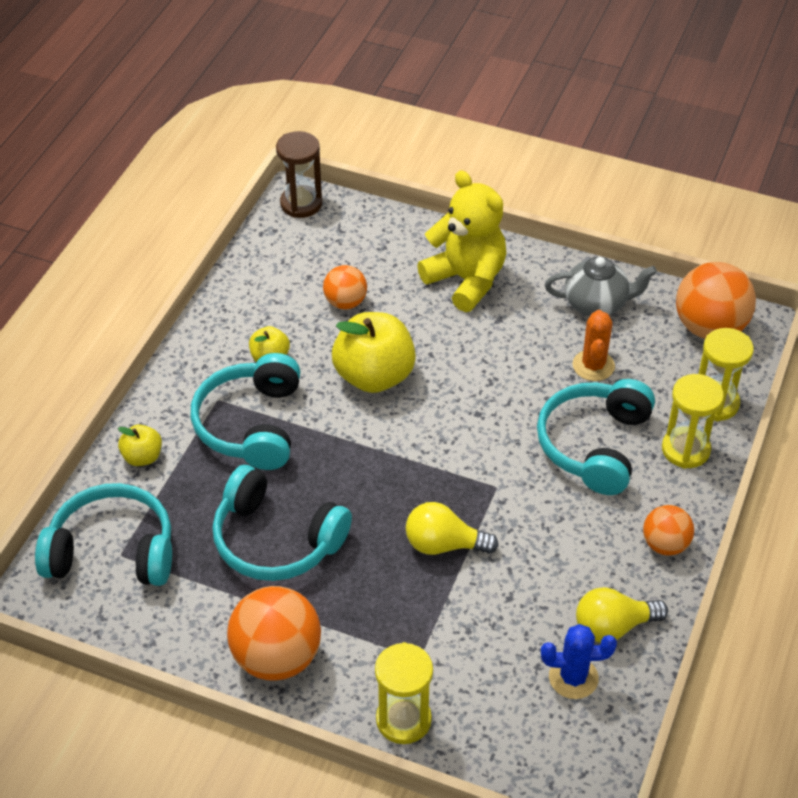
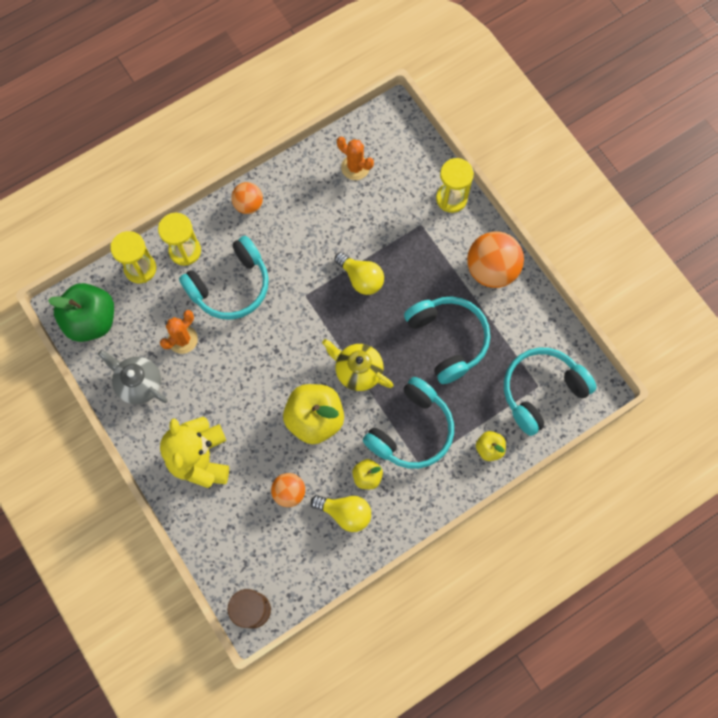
camera: 145 degrees left, 25 degrees up
(112, 551) = (541, 391): turquoise headphones -> turquoise headphones turned 105 degrees clockwise
(363, 446) = (358, 371): none -> yellow teapot
(573, 678) = (355, 167): blue cactus -> orange cactus
(613, 627) = (314, 179): yellow light bulb -> yellow light bulb (345, 513)
(709, 328) = (91, 320): orange ball -> green apple

